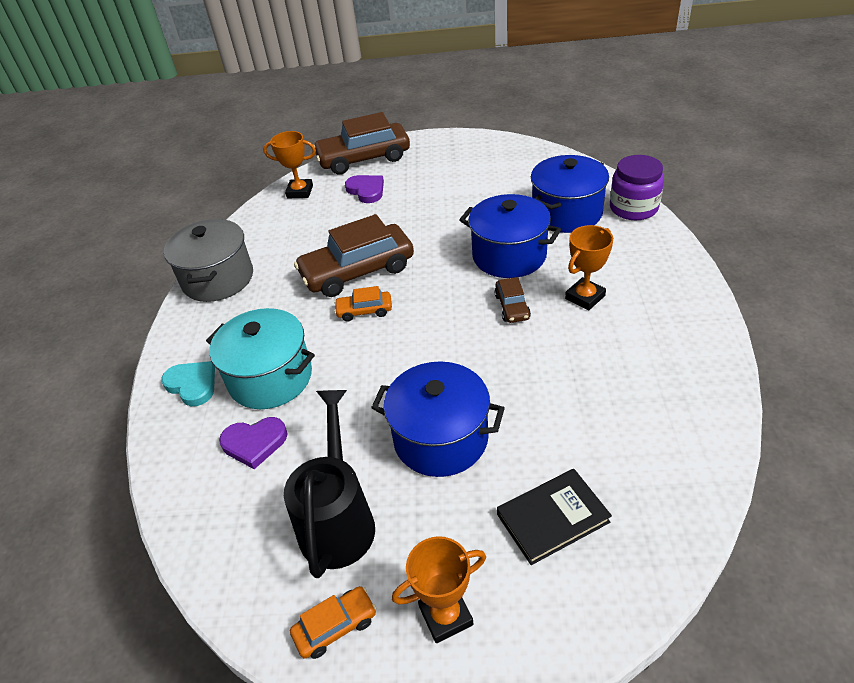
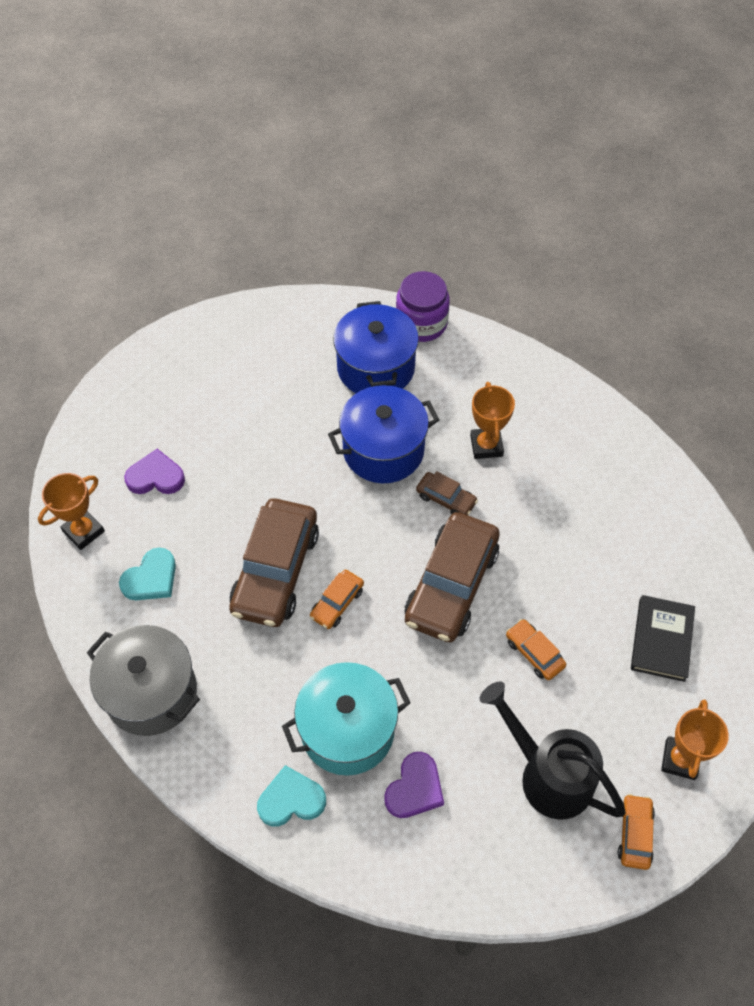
camera: 55 degrees left, 15 degrees up
(296, 231) = (151, 578): none -> turquoise heart
(364, 158) = (94, 439): brown car -> brown car (451, 585)
(441, 438) = (534, 653): blue pot -> orange car

